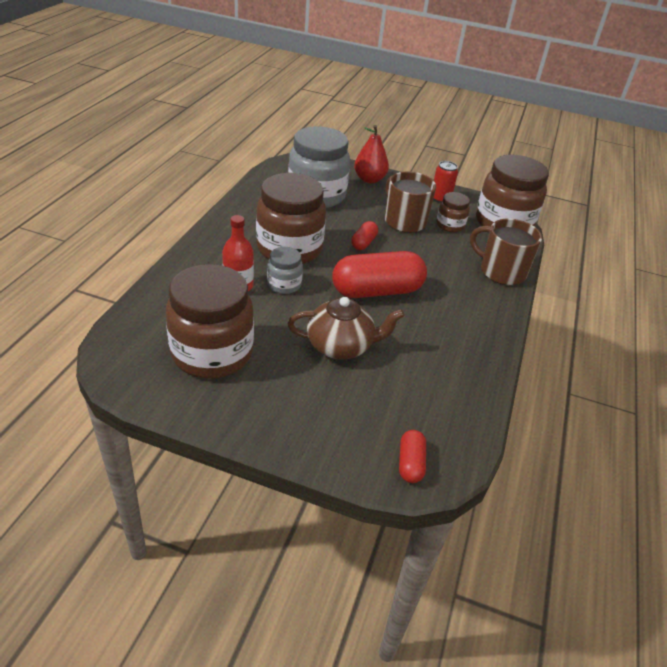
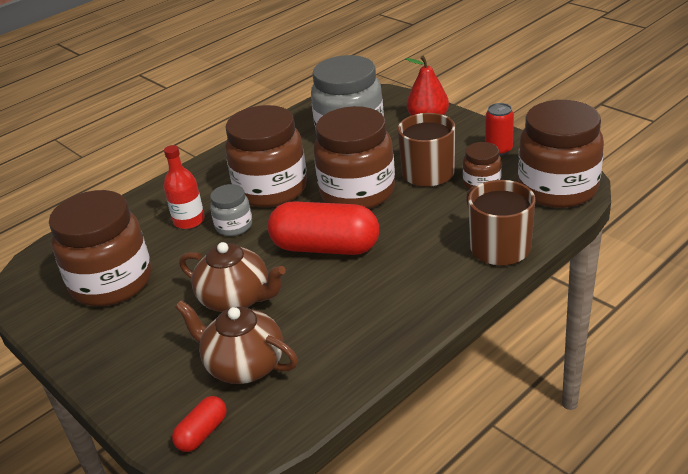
camera: 35 degrees right, 5 degrees down
(363, 243) = (357, 192): red capsule -> brown jar
(395, 399) = (244, 365): none -> brown teapot

